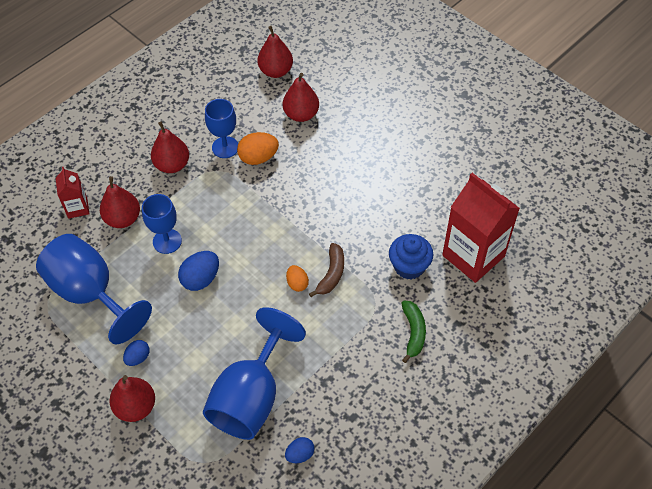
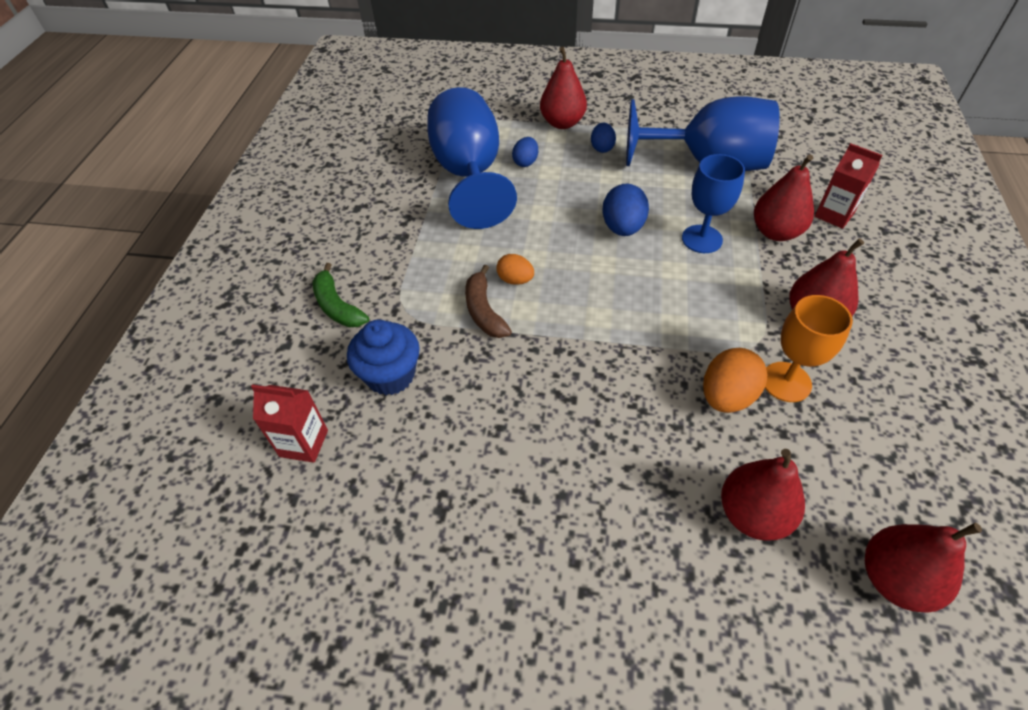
camera: 145 degrees right, 5 degrees down
(225, 147) = (786, 382): blue goblet -> orange goblet
(300, 454) = (388, 163): blue egg -> blue egg (525, 162)
(473, 256) = (304, 443): red carton -> red carton, size x0.49

